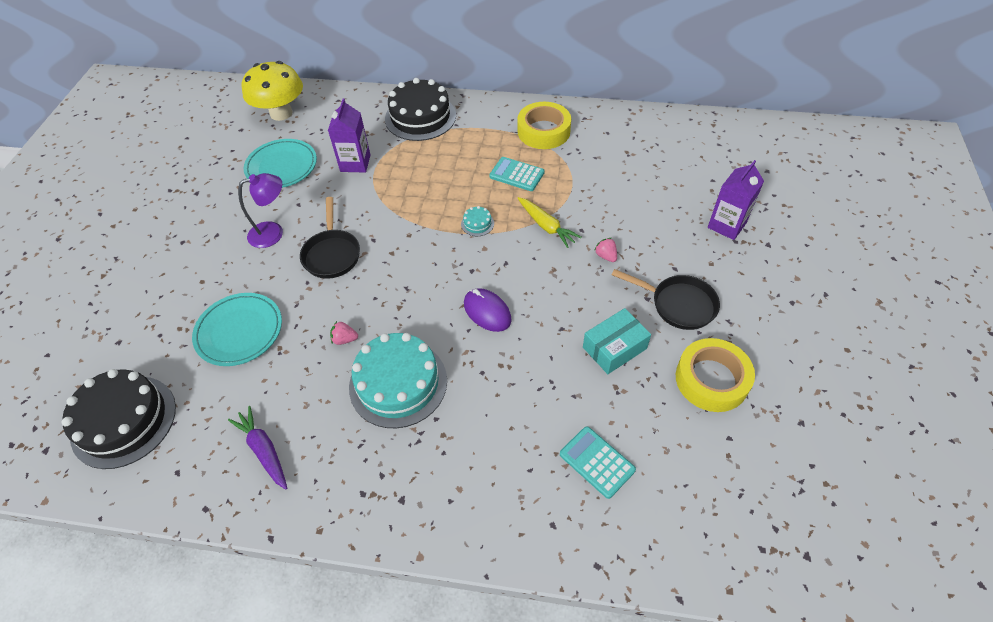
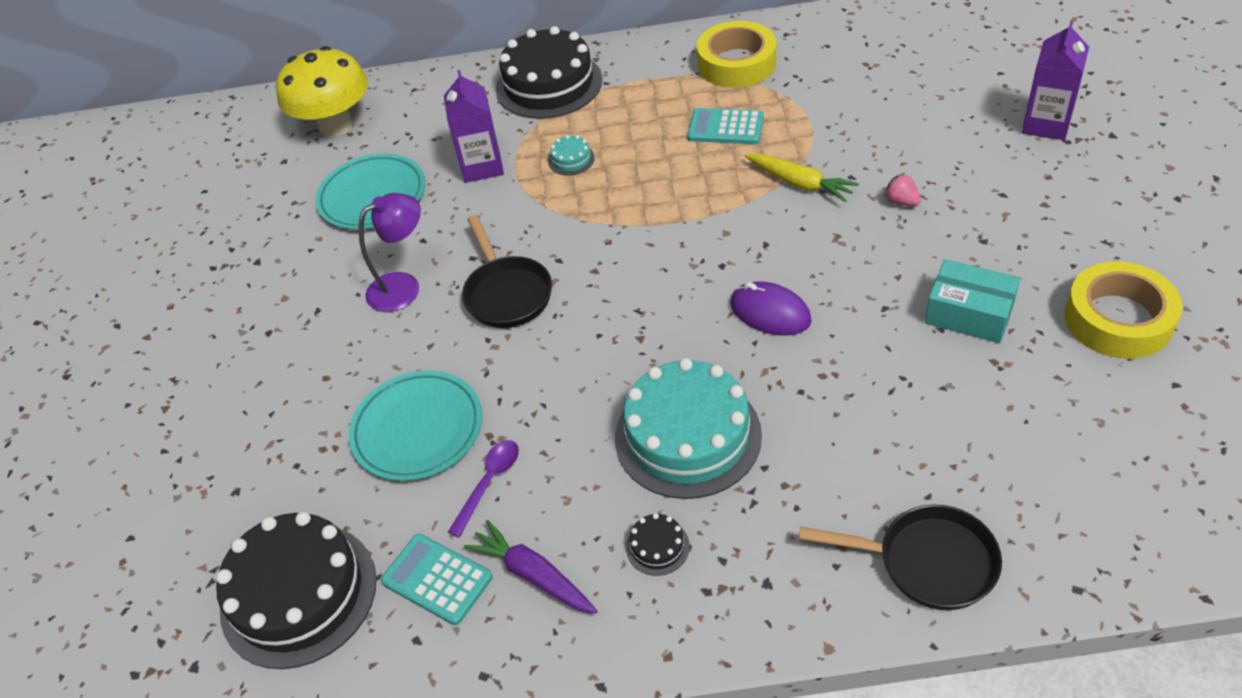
camera: 10 degrees left, 5 degrees down
(265, 380) = (489, 483): none -> purple spoon
(345, 339) = (581, 400): pink strawberry -> none
(346, 454) = (657, 547): none -> black cake
(477, 224) = (700, 203): turquoise cake -> turquoise cake (571, 159)
(597, 462) = (1014, 461): turquoise calculator -> turquoise calculator (437, 579)
(614, 348) = (969, 313): turquoise box -> turquoise box turned 75 degrees clockwise
(678, 304) = (1029, 238): black pan -> black pan (927, 562)

